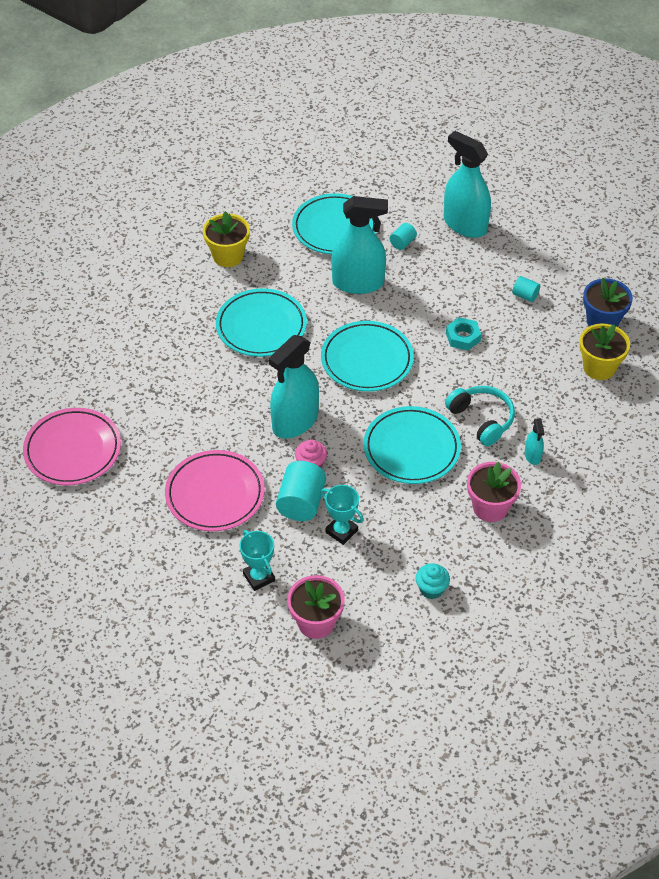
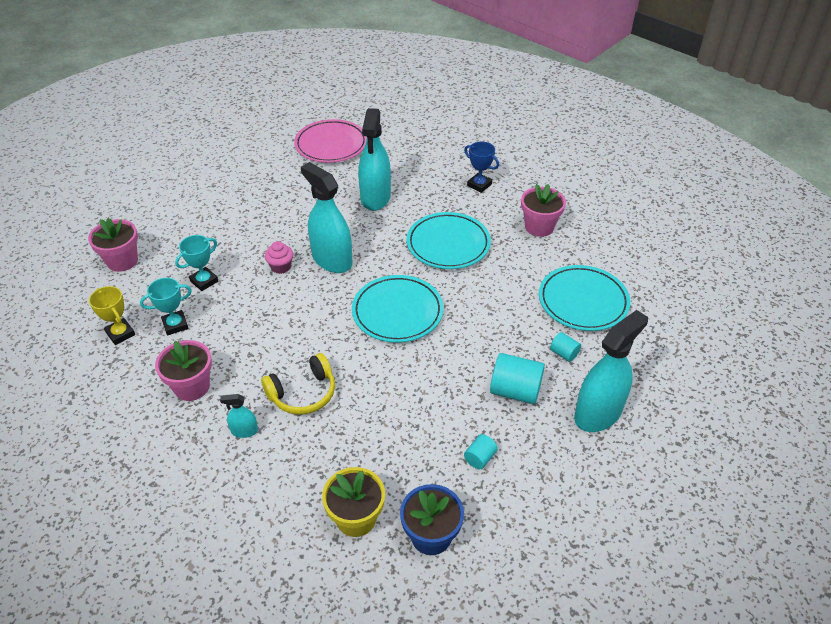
camera: 95 degrees right, 5 degrees down
(156, 304) = (479, 185): none -> blue trophy
(215, 494) = (267, 212): pink plate -> none
(228, 256) = (539, 227): yellow flower pot -> pink flower pot
(259, 577) = (179, 232): turquoise trophy -> turquoise trophy (175, 325)
(301, 503) = (242, 259): turquoise cylinder -> turquoise cylinder (515, 391)
(358, 283) = (503, 313): turquoise spray bottle -> turquoise spray bottle (375, 197)
(411, 449) = (280, 335): turquoise plate -> none
(431, 589) = (120, 334): turquoise cupcake -> yellow trophy
(463, 337) = (419, 391): turquoise nut -> none
(481, 419) = (303, 393): turquoise headphones -> yellow headphones

